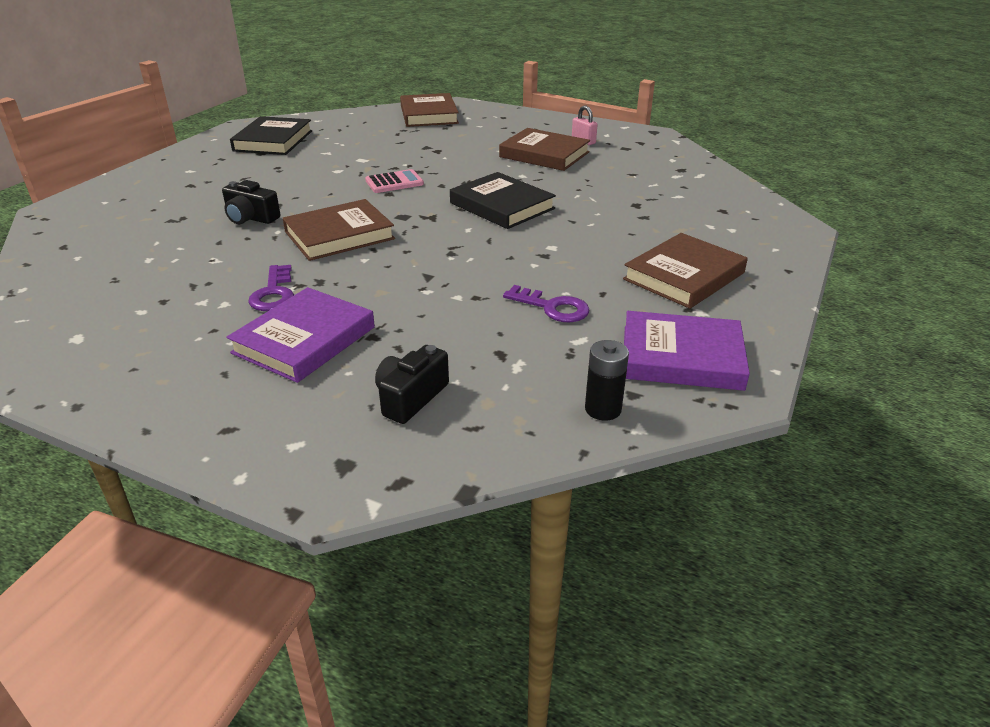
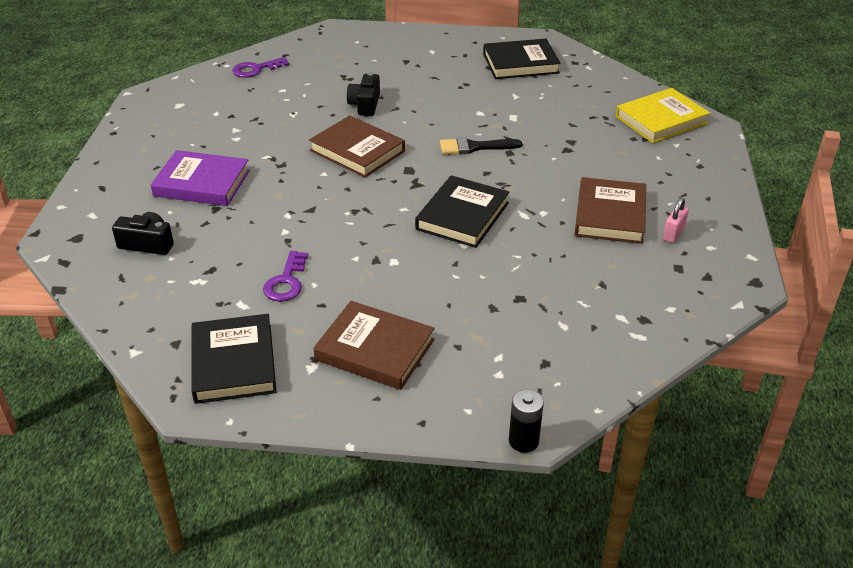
camera: 70 degrees right, 5 degrees up
(274, 293) = (257, 152): purple key -> purple key (256, 69)
(394, 182) = (474, 147): pink calculator -> black brush
(429, 115) = (661, 120): brown book -> yellow book
(603, 409) = (153, 331): black battery -> black battery (523, 441)
(681, 357) = (234, 363): purple book -> black book

